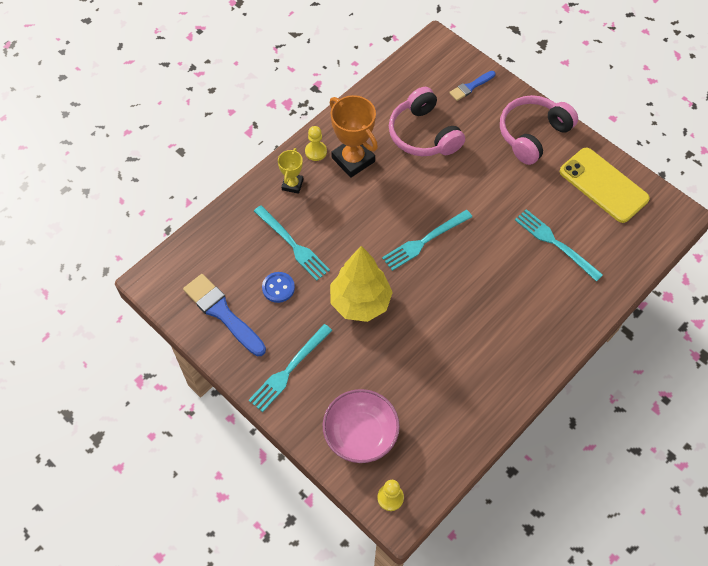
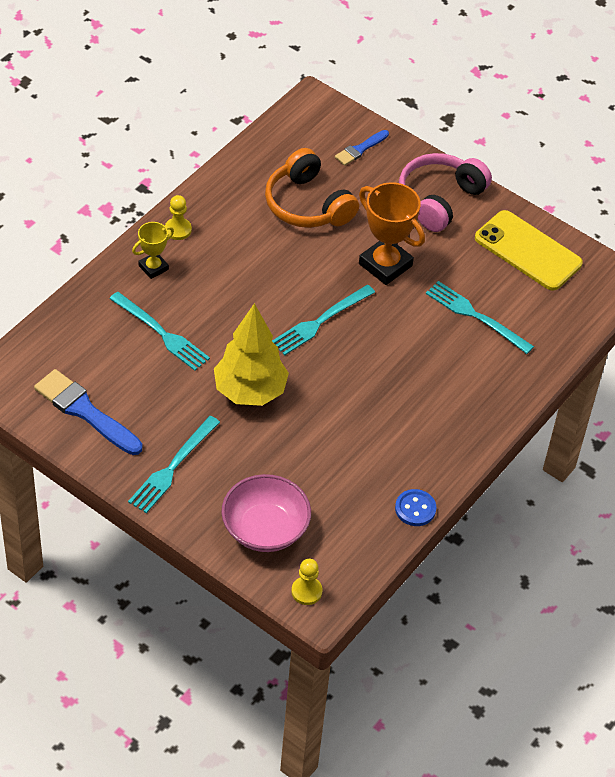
camera: 10 degrees left, 10 degrees down
(278, 288) = (149, 381): blue button -> blue button (415, 509)
(292, 184) = (153, 267): yellow trophy -> yellow trophy turned 45 degrees clockwise
(353, 159) = (224, 236): orange trophy -> orange trophy (385, 265)
(423, 134) = (307, 205): pink headphones -> orange headphones

